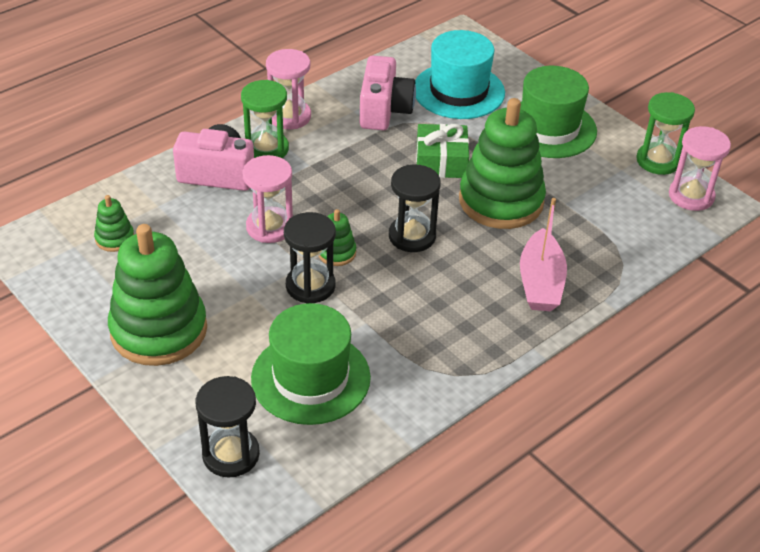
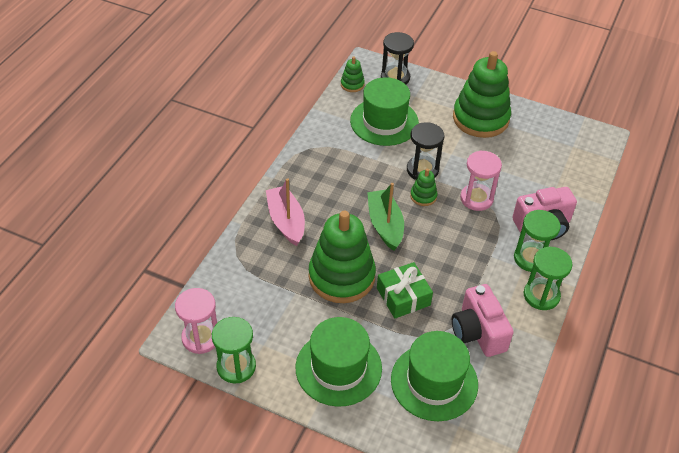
camera: 155 degrees right, 5 degrees up
(114, 238) = (556, 158): green stacking toy -> green stacking toy (352, 84)
(289, 116) = (541, 295): pink hourglass -> green hourglass
(412, 236) = (385, 225): black hourglass -> green boat
(458, 91) = (434, 382): turquoise hat -> green hat

